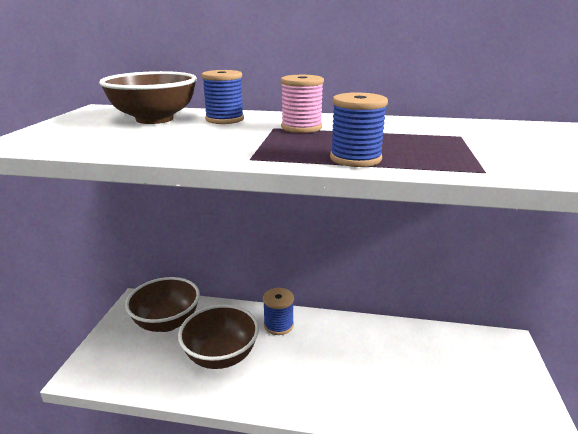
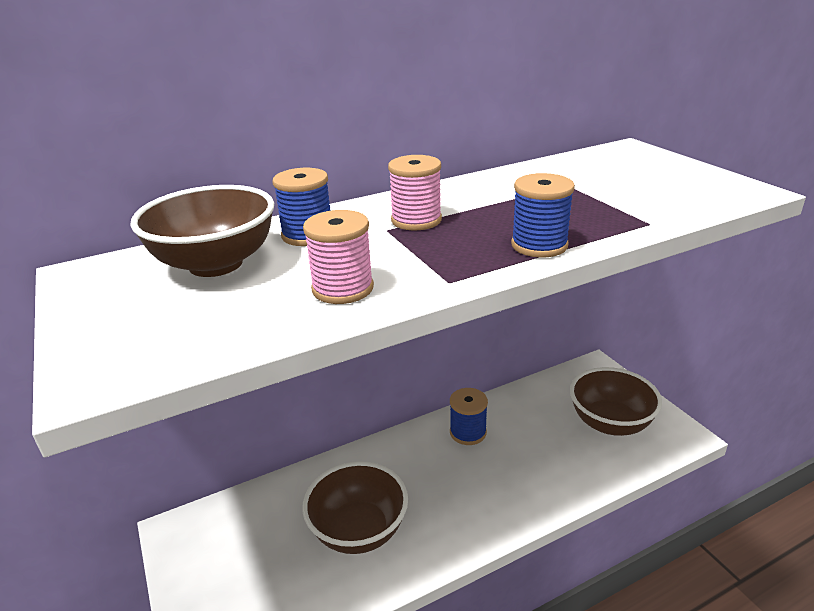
camera: 35 degrees left, 5 degrees up
(167, 322) = (249, 533): brown bowl -> brown bowl (610, 423)
(185, 144) = (343, 289): none -> pink spool
(278, 325) = (386, 461): blue spool -> blue spool (468, 432)

